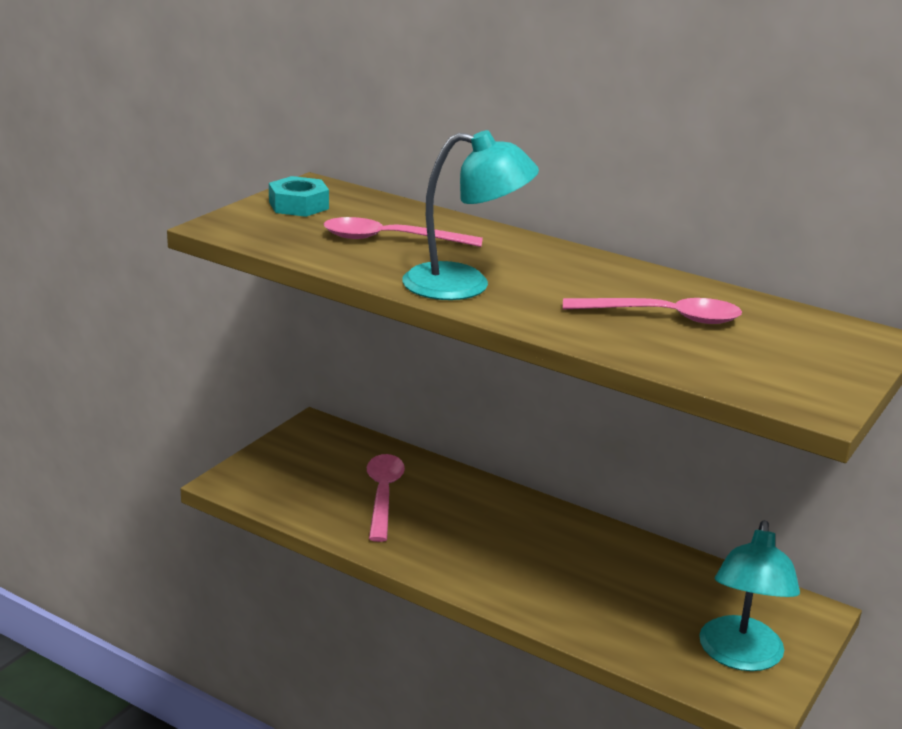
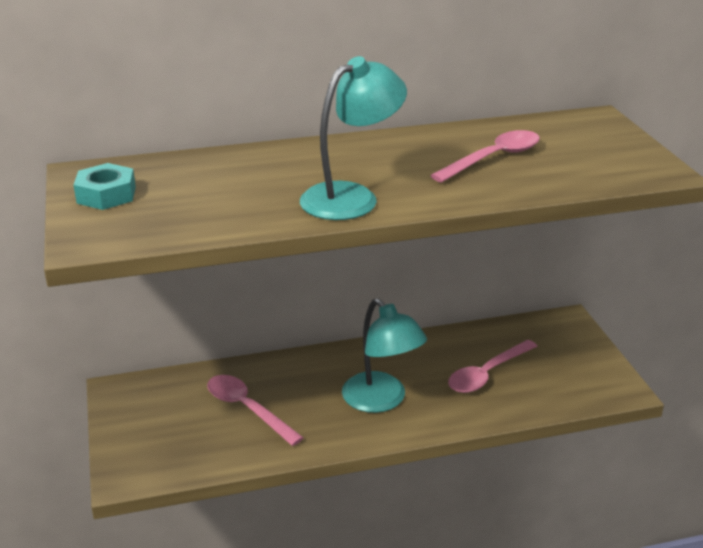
camera: 45 degrees left, 5 degrees up
(391, 239) = (232, 188): pink spoon -> pink spoon (487, 374)
(740, 656) = (578, 370): turquoise lamp -> turquoise lamp (381, 400)

